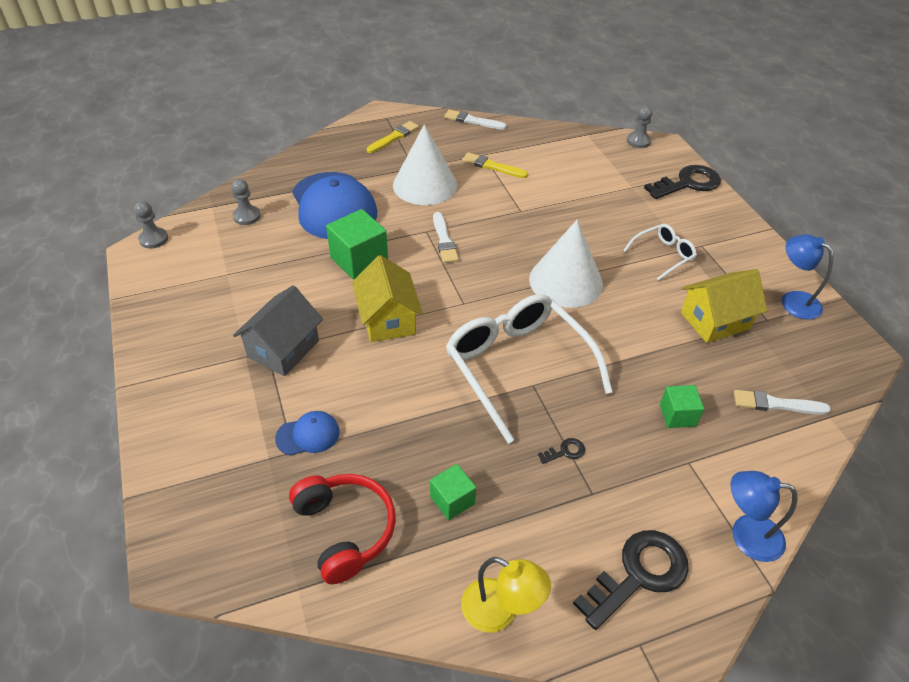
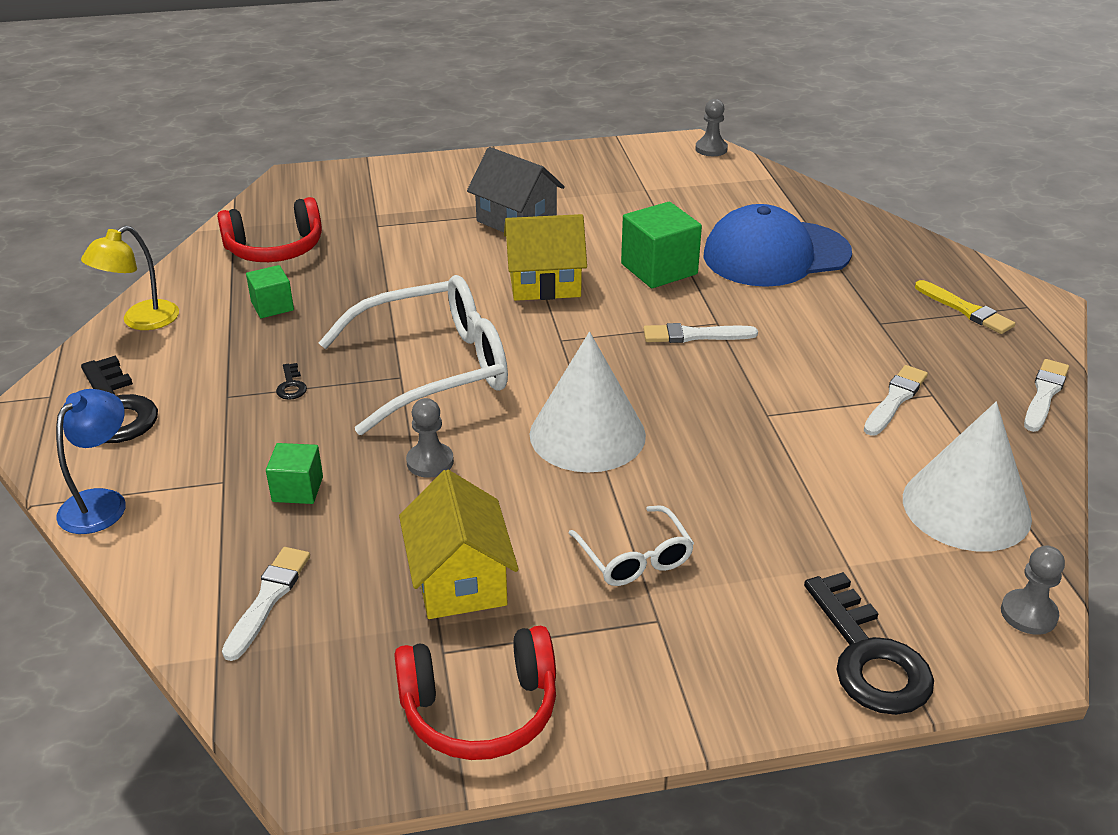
camera: 100 degrees right, 10 degrees down
(247, 216) = (753, 198): grey pawn -> grey pawn (430, 462)
(308, 435) = (393, 233): blue cap -> none
(425, 185) = (832, 329): white cone -> white cone (966, 507)
(492, 166) = (895, 399): yellow brush -> white brush
(793, 300) = (480, 709): blue lamp -> red headphones

